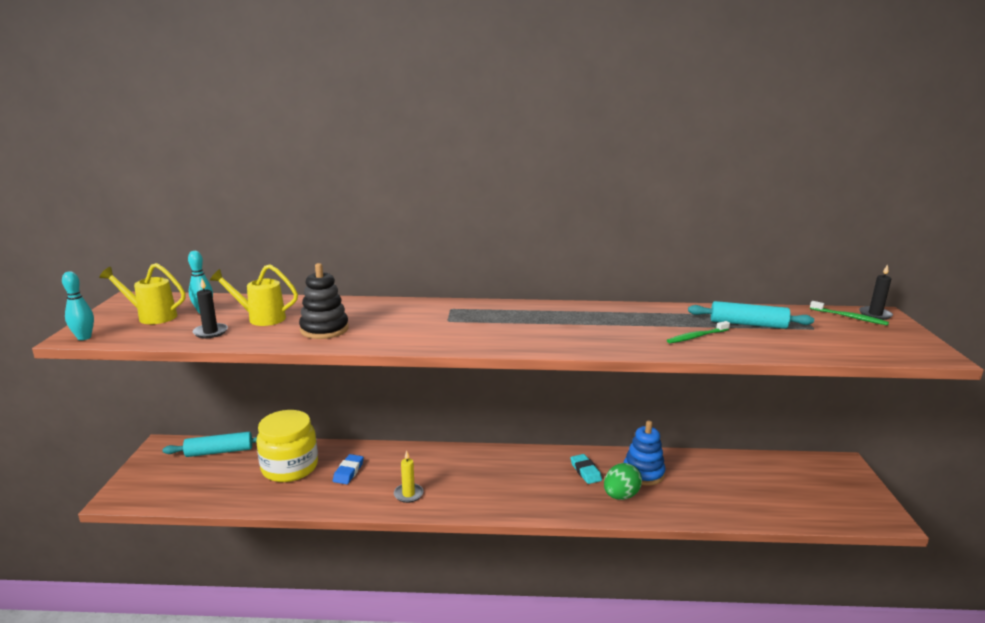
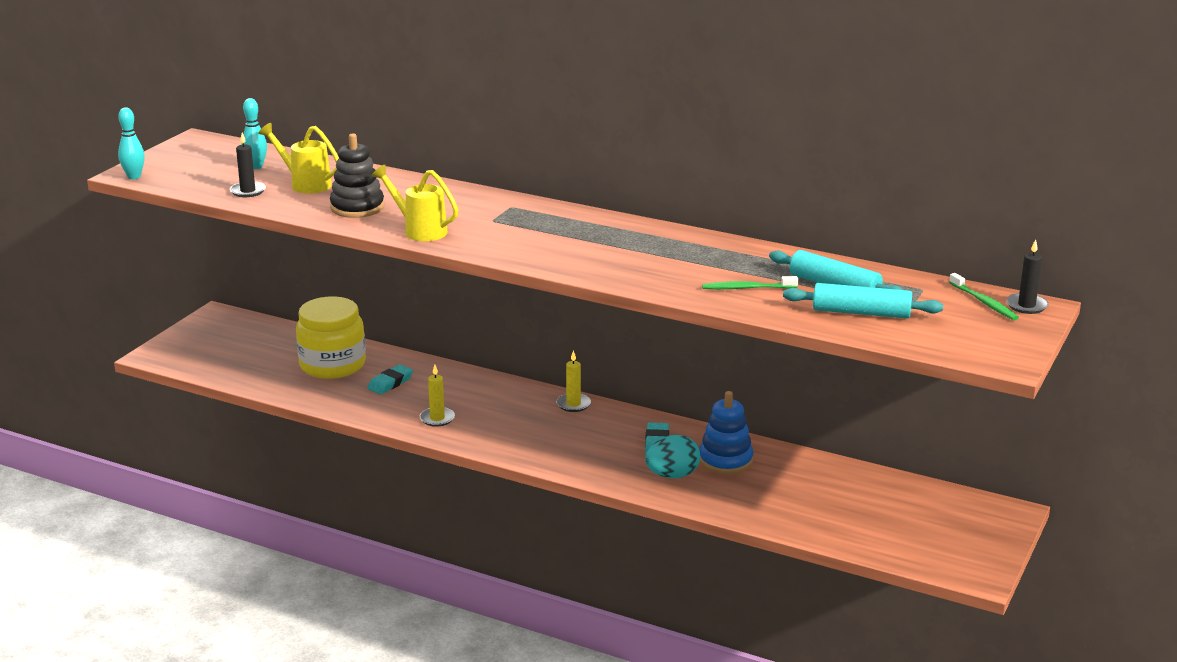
camera: 25 degrees right, 5 degrees up
(151, 316) = (204, 164): yellow watering can -> yellow watering can (419, 230)
(219, 451) = (270, 333): turquoise rolling pin -> turquoise rolling pin (861, 313)
(348, 472) = (390, 383): blue eraser -> turquoise eraser
(501, 455) = (573, 404): none -> yellow candle
(620, 496) = (672, 475): green egg -> turquoise egg

